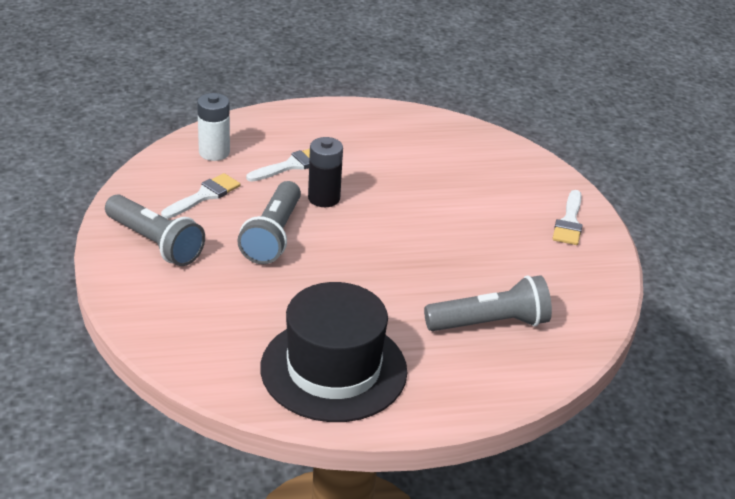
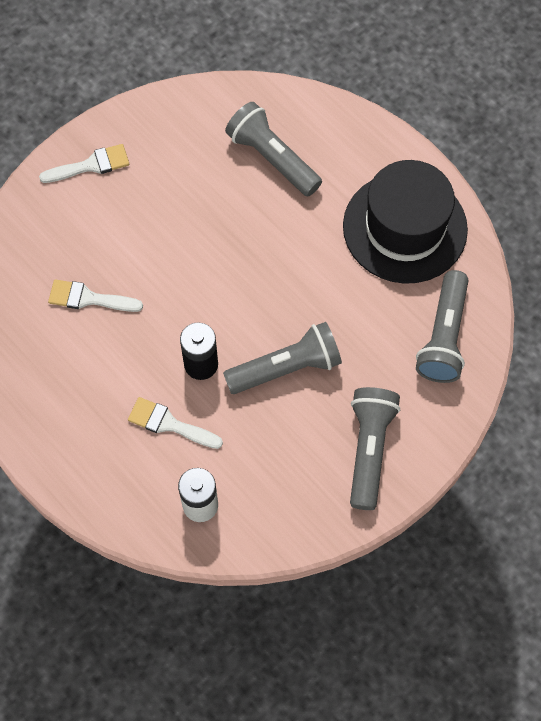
camera: 120 degrees left, 30 degrees up
(199, 334) = (443, 336): none -> grey flashlight
(204, 196) = (274, 462): white brush -> white brush (88, 298)

